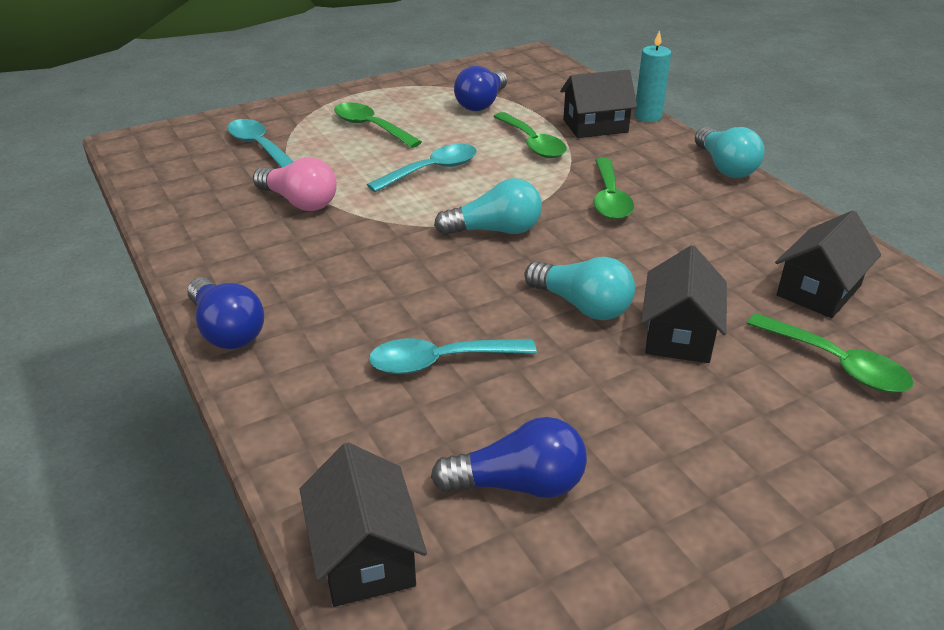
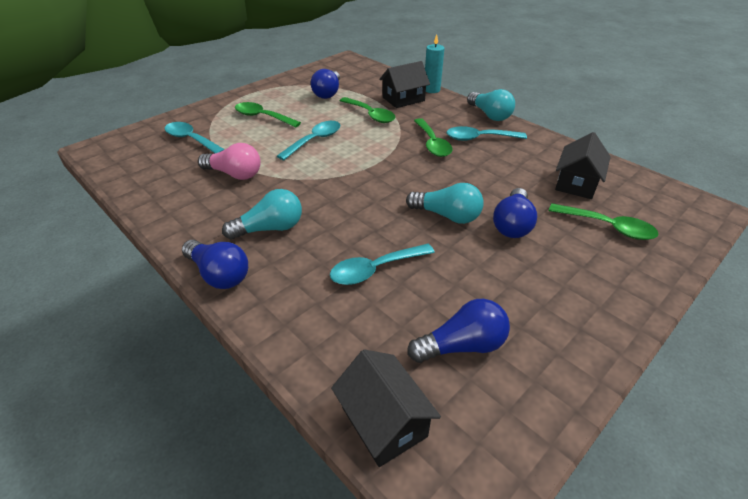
camera: 15 degrees left, 5 degrees up
(495, 230) = (372, 174): turquoise light bulb -> turquoise light bulb (270, 228)
(679, 334) = (512, 224): black house -> blue light bulb
(689, 200) = (479, 138): none -> turquoise spoon

